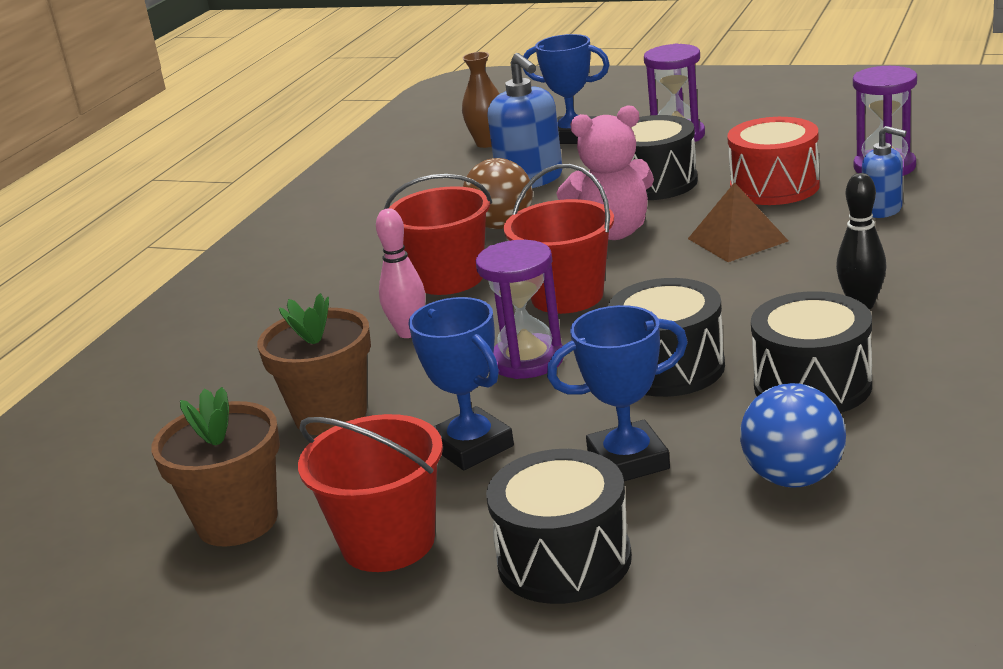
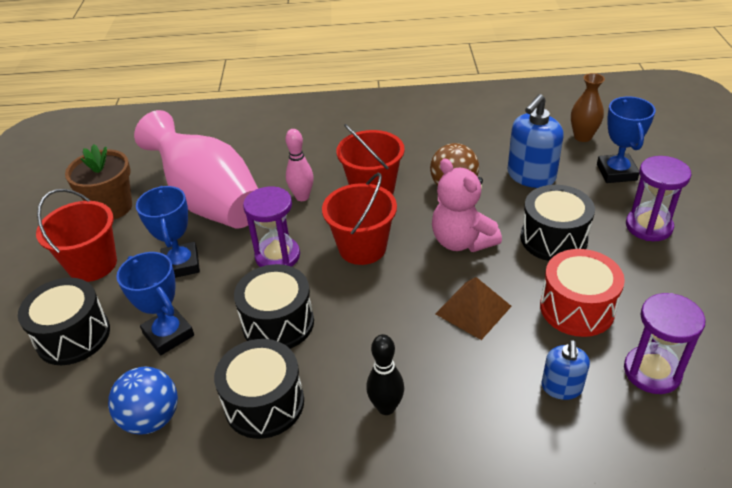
camera: 65 degrees right, 15 degrees up
(330, 415) = (209, 201): brown flower pot -> pink vase
(472, 446) = (181, 264): blue trophy -> blue trophy turned 45 degrees counterclockwise

